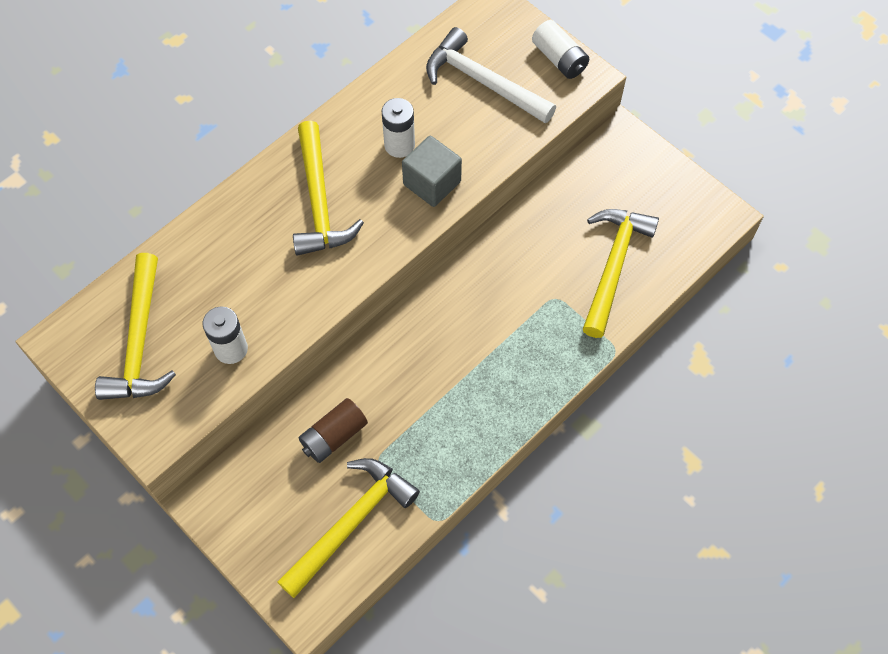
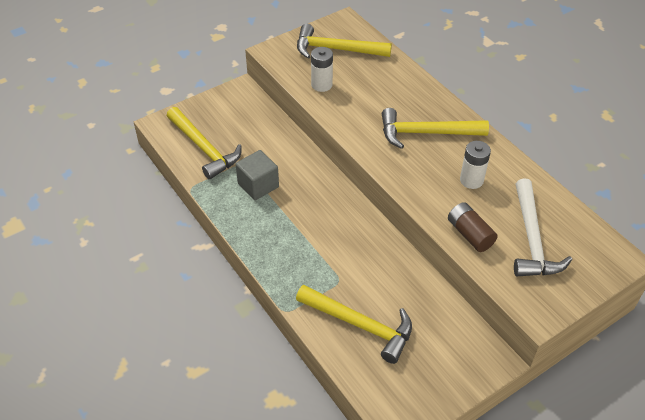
camera: 100 degrees right, 15 degrees down
(334, 436) = (263, 146): brown battery -> brown battery (470, 234)
(432, 183) = (434, 194): grey cube -> grey cube (258, 185)
(483, 82) = (532, 239): white hammer -> white hammer turned 135 degrees clockwise
(559, 59) = (558, 297): white battery -> none

